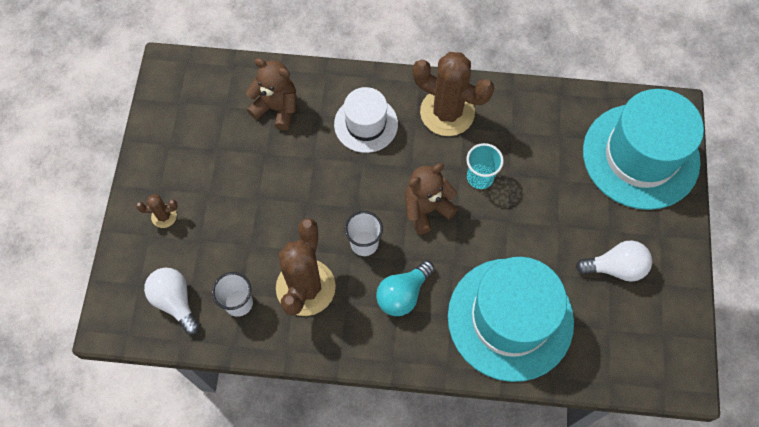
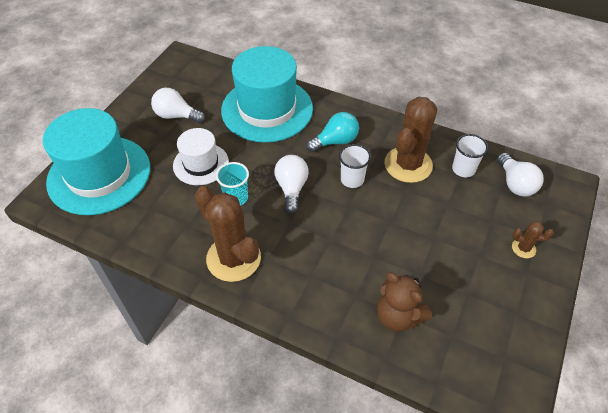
camera: 160 degrees left, 15 degrees down
(366, 124) = (314, 272): white hat -> white hat (201, 164)
(426, 209) = (291, 188): brown teddy bear -> white light bulb

